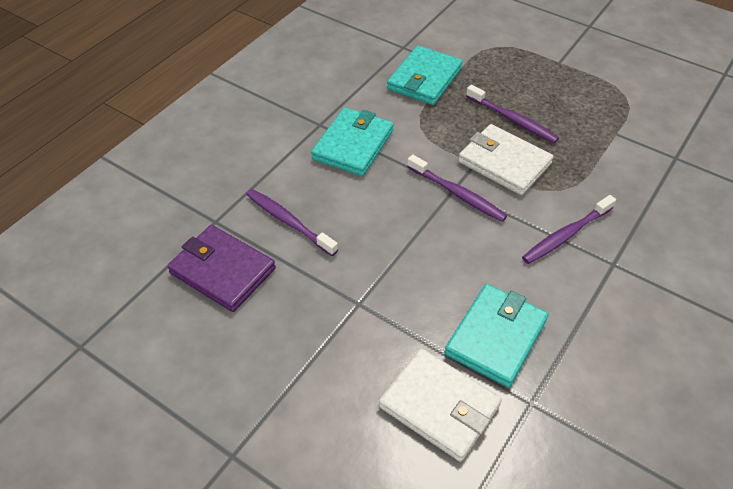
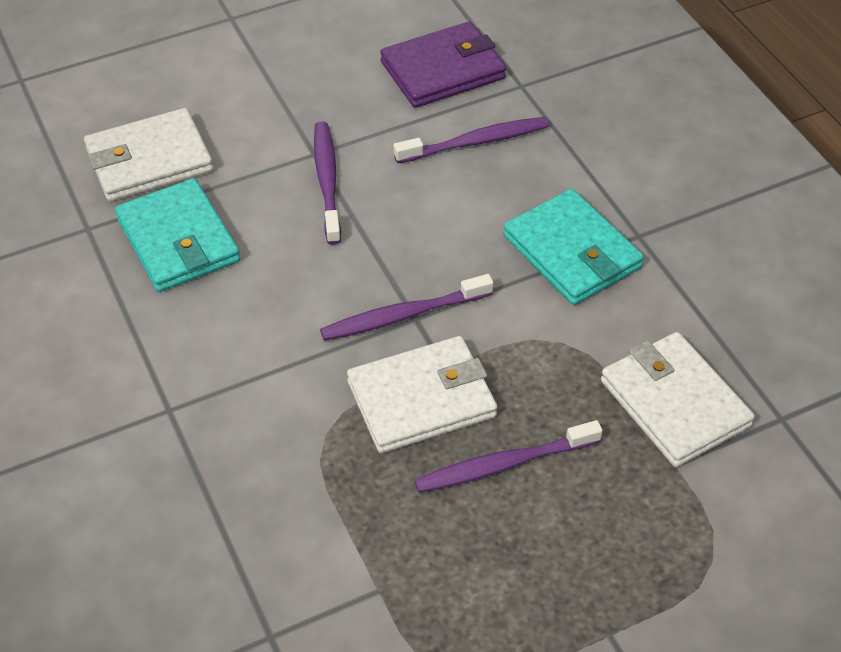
camera: 120 degrees right, 0 degrees up
(424, 79) = (674, 403): turquoise wallet -> white wallet
(566, 235) = (249, 389): purple toothbrush -> purple toothbrush (327, 181)

